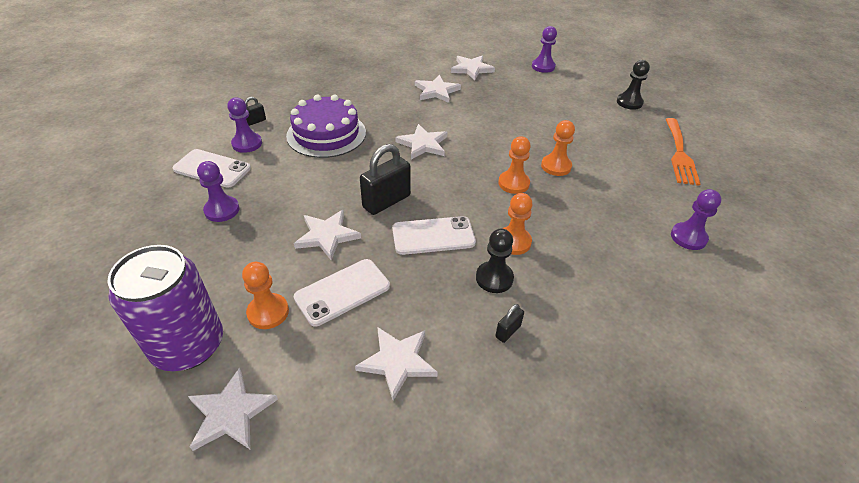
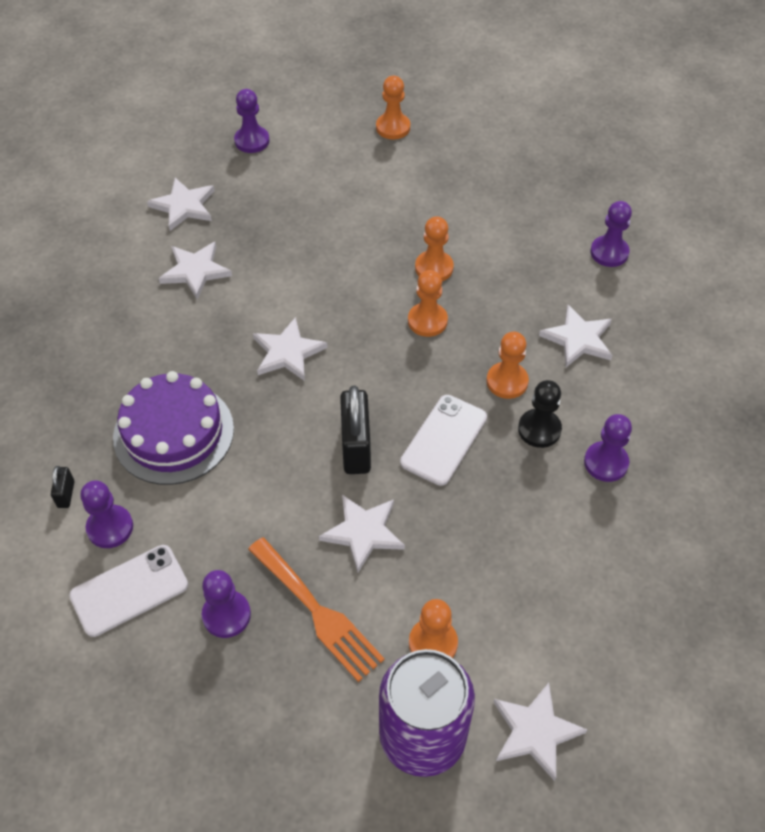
camera: 50 degrees left, 10 degrees up
(342, 292) = (457, 563): white phone -> none
(397, 361) = (575, 567): white star -> white star (578, 339)
(508, 331) = (606, 463): black padlock -> purple pawn
(629, 102) = (393, 127): black pawn -> orange pawn
(679, 154) = (505, 162): orange fork -> orange fork (318, 612)

